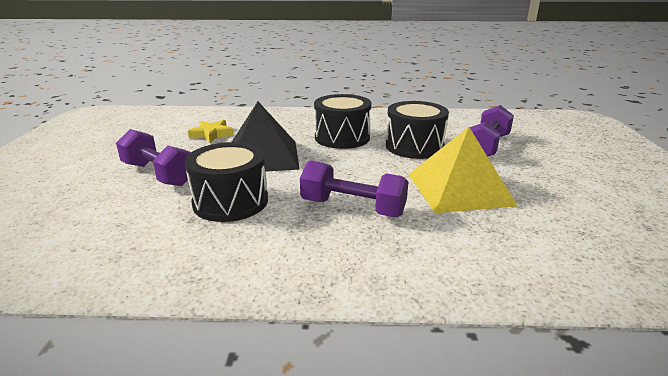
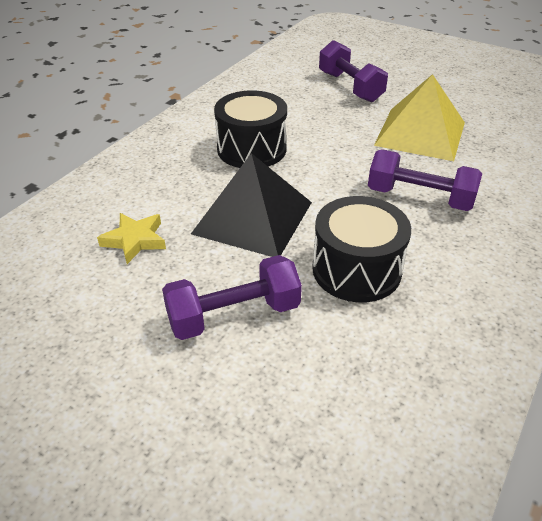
camera: 60 degrees left, 15 degrees up
(353, 208) = (419, 198): purple dumbbell -> purple dumbbell turned 60 degrees clockwise
(414, 146) = (316, 119): black drum -> none

